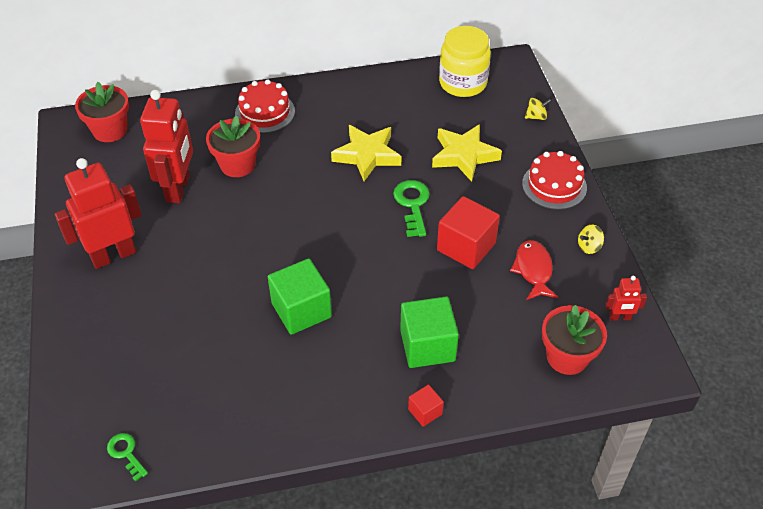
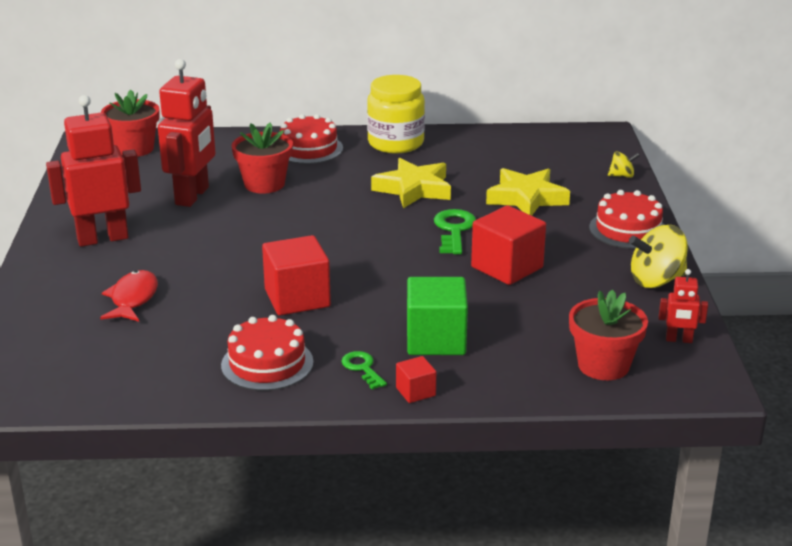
camera: 10 degrees right, 20 degrees down
(126, 453) = (58, 388): green key -> green key (362, 368)
(296, 396) = (267, 363): none -> red cake
(301, 310) = (297, 298): green cube -> red cube
(463, 83) = (542, 144): yellow jar -> yellow jar (395, 143)
(533, 270) = (582, 293): red fish -> red fish (133, 299)
(589, 247) = (656, 280): yellow spinning top -> yellow spinning top, size x1.91

